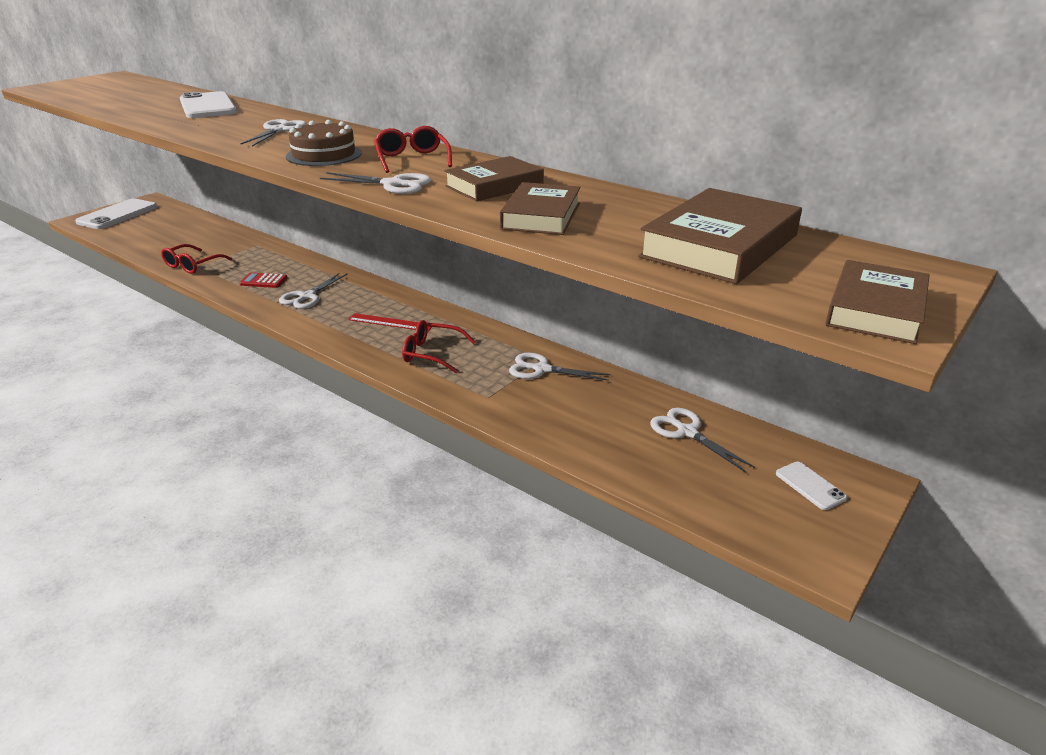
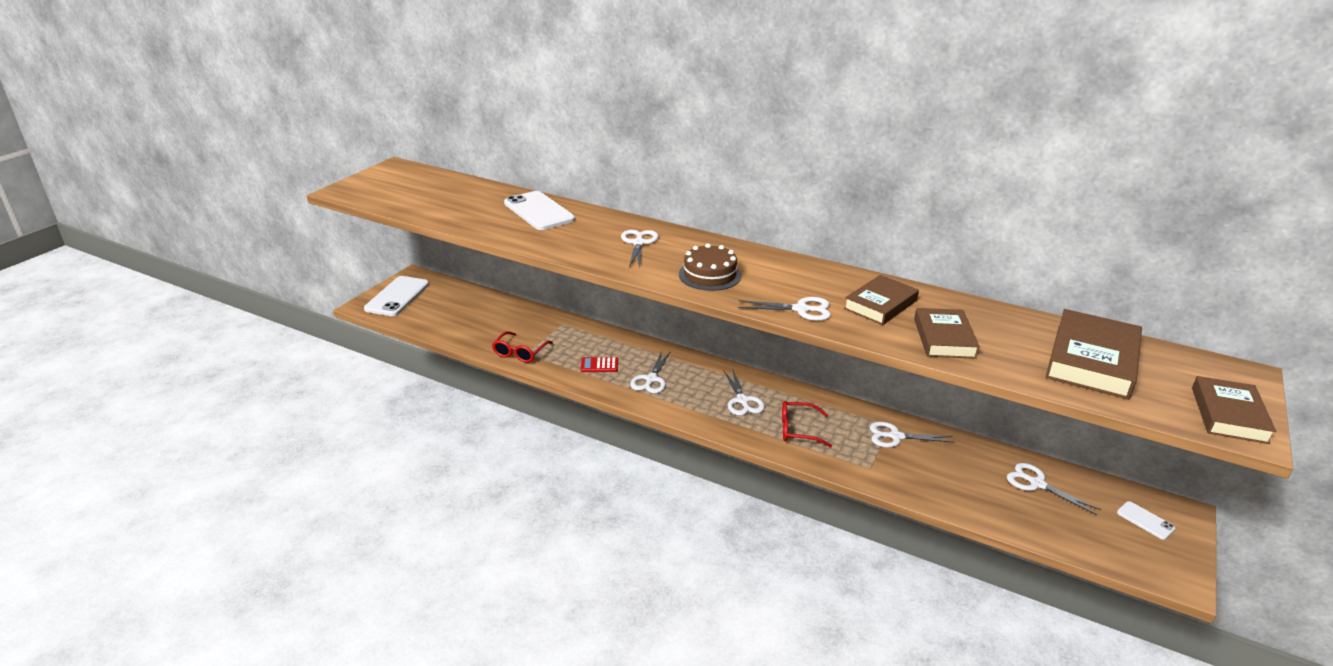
camera: 10 degrees left, 0 degrees up
(390, 322) = (742, 400): red ruler -> white scissors
(412, 159) = (787, 275): red glasses -> none

